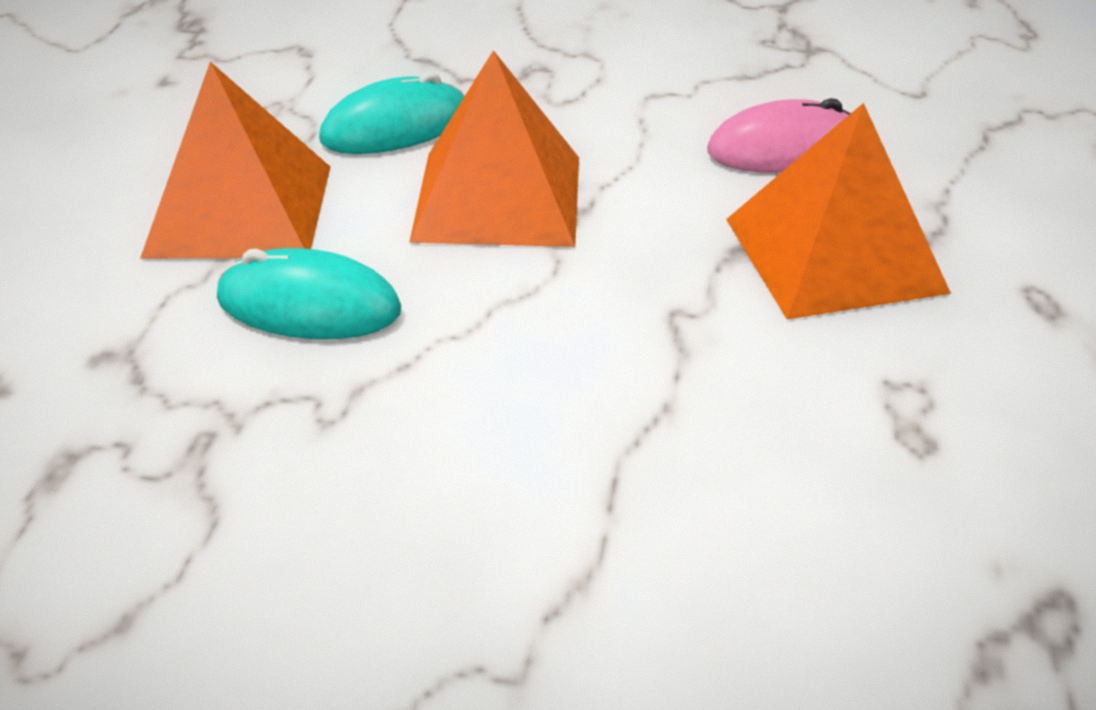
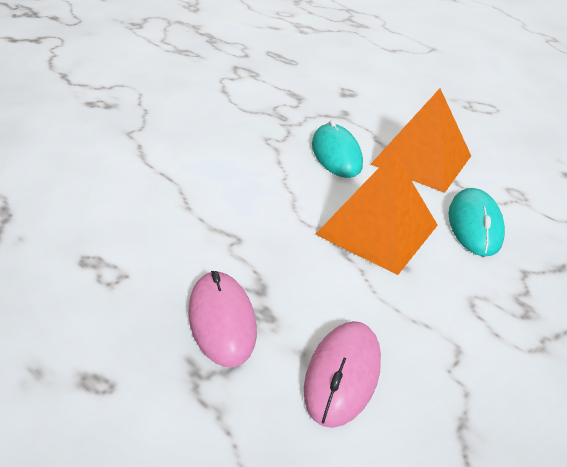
camera: 120 degrees right, 0 degrees up
(309, 305) = (336, 154): turquoise mouse -> turquoise mouse turned 60 degrees counterclockwise
(834, 254) = (222, 321): orange pyramid -> pink mouse

